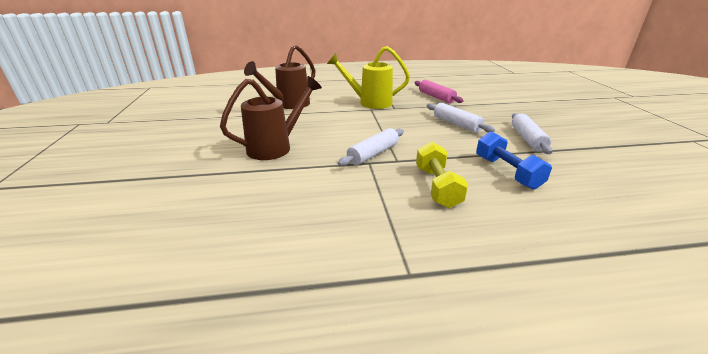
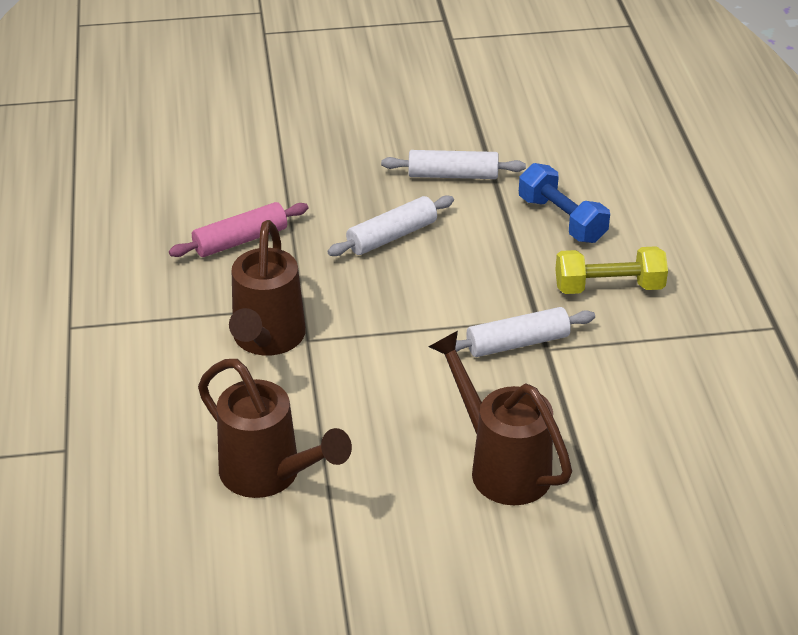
camera: 90 degrees left, 10 degrees up
(369, 102) = (266, 341): yellow watering can -> brown watering can
(373, 154) = (517, 343): white rolling pin -> white rolling pin turned 60 degrees counterclockwise
(507, 172) = (561, 219): blue dumbbell -> blue dumbbell turned 75 degrees clockwise

